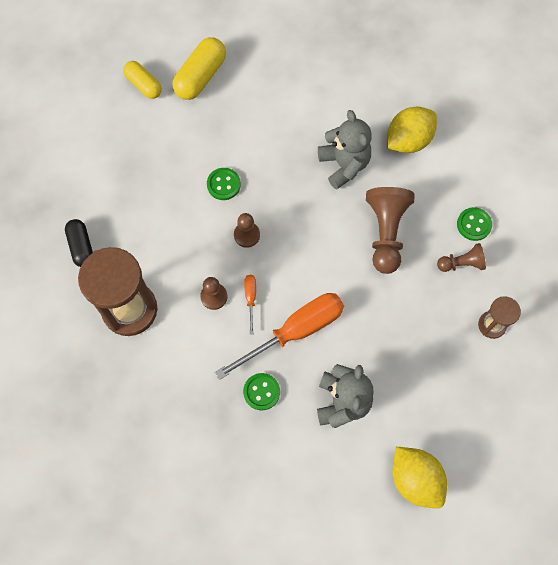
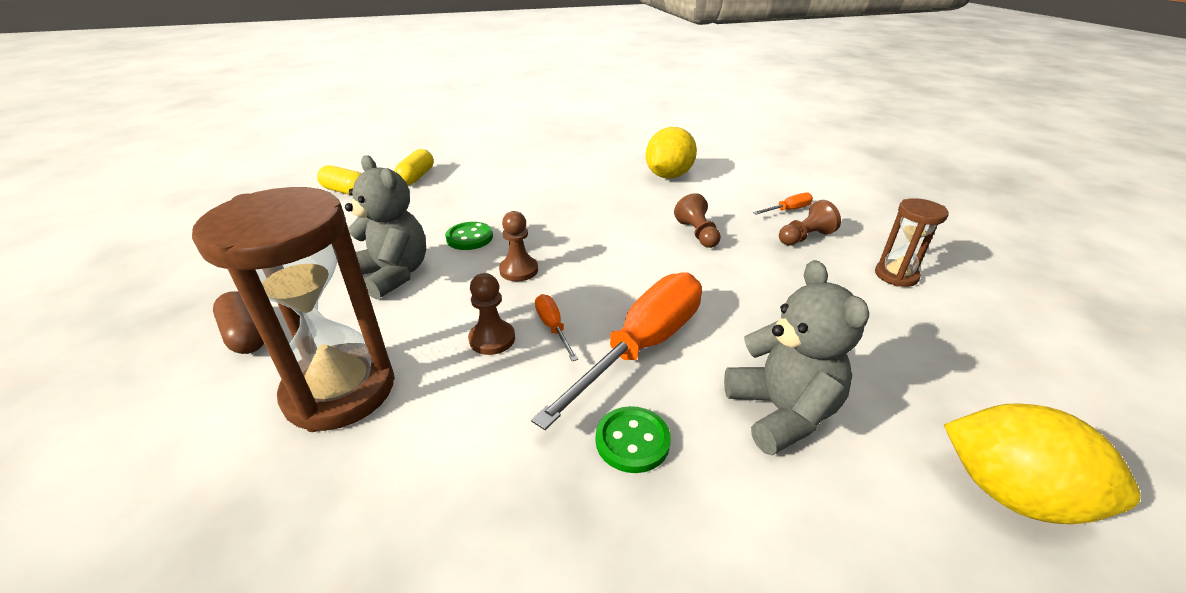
camera: 20 degrees left, 35 degrees down
(81, 246) = (246, 335): black capsule -> brown capsule
(200, 76) = (416, 177): yellow capsule -> yellow capsule, size x0.66
(344, 164) = (612, 200): grey teddy bear -> grey teddy bear (393, 275)
(386, 233) = (697, 234): brown pawn -> brown pawn, size x0.55
(474, 224) = (788, 210): green button -> orange screwdriver

